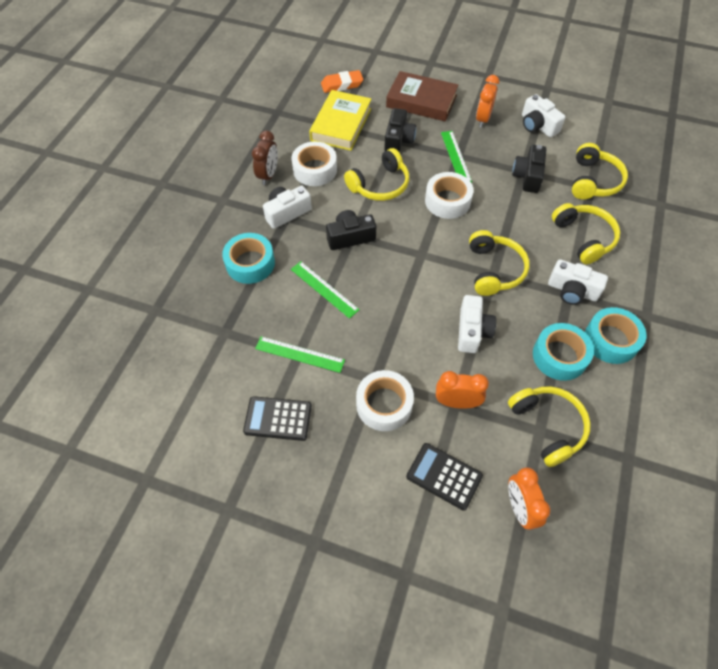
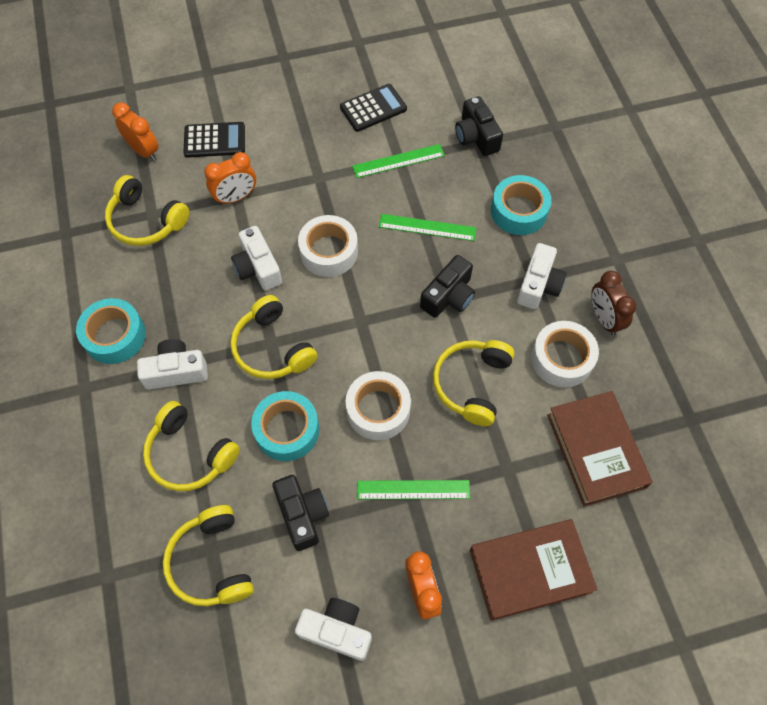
camera: 145 degrees right, 5 degrees up
(341, 124) = (596, 450): yellow book -> brown book
(342, 85) = (661, 529): orange eraser -> none
(384, 404) = (296, 163): white tape -> white tape (329, 251)
(398, 140) = (504, 471): black camera -> black camera (476, 136)
(456, 157) = (413, 489): green ruler -> green ruler turned 45 degrees counterclockwise
(559, 356) = (161, 290): turquoise tape -> turquoise tape (287, 430)

